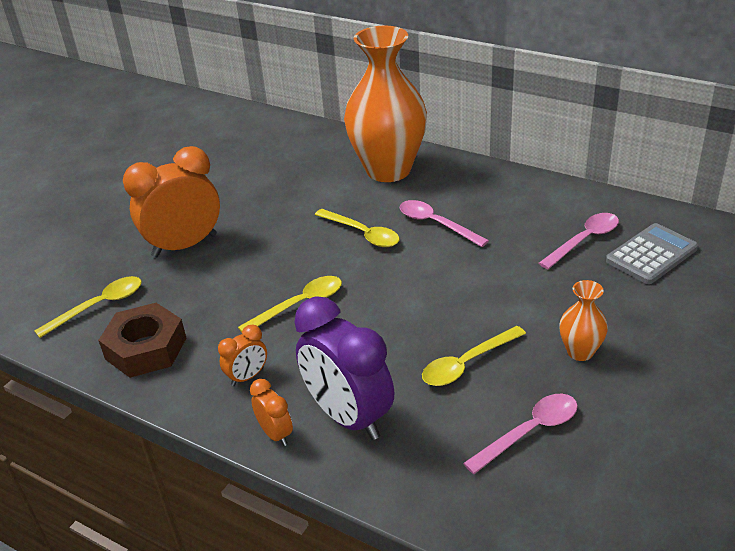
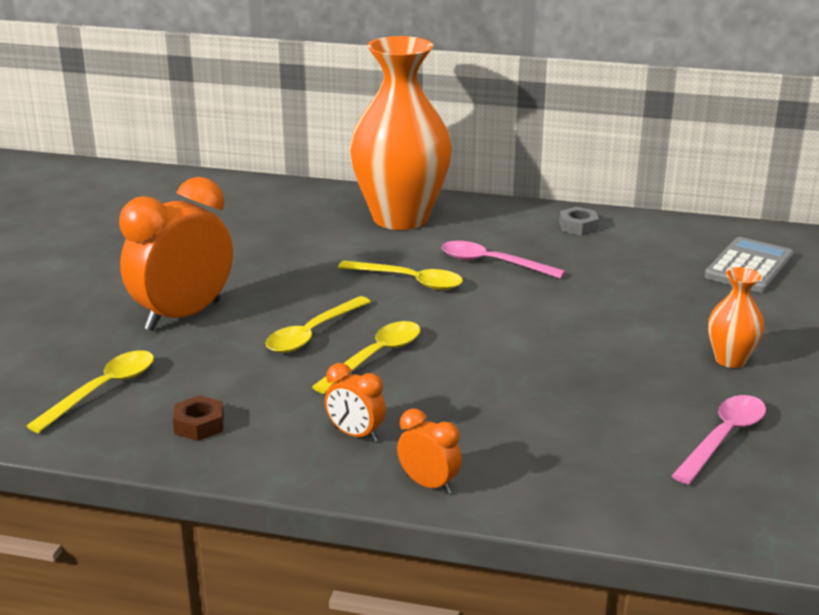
camera: 20 degrees left, 10 degrees down
(146, 348) = (199, 425): brown nut -> brown nut, size x0.50
(247, 377) = (355, 434): orange clock -> orange clock turned 90 degrees clockwise
(348, 417) = (507, 455): purple clock -> none
(467, 363) = (613, 386): yellow spoon -> yellow spoon (312, 333)
(526, 194) = (578, 227): none -> grey nut
(584, 240) = (670, 261): pink spoon -> none

